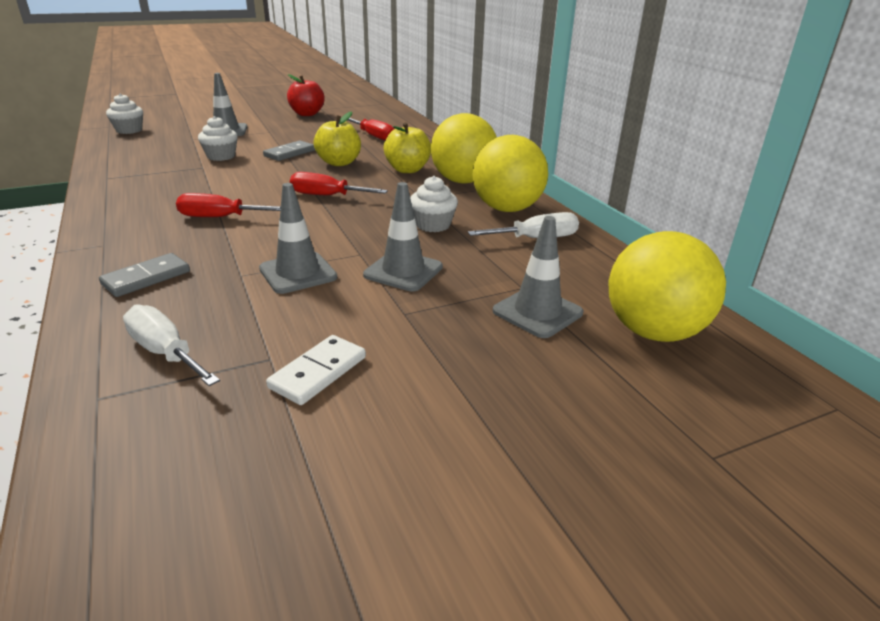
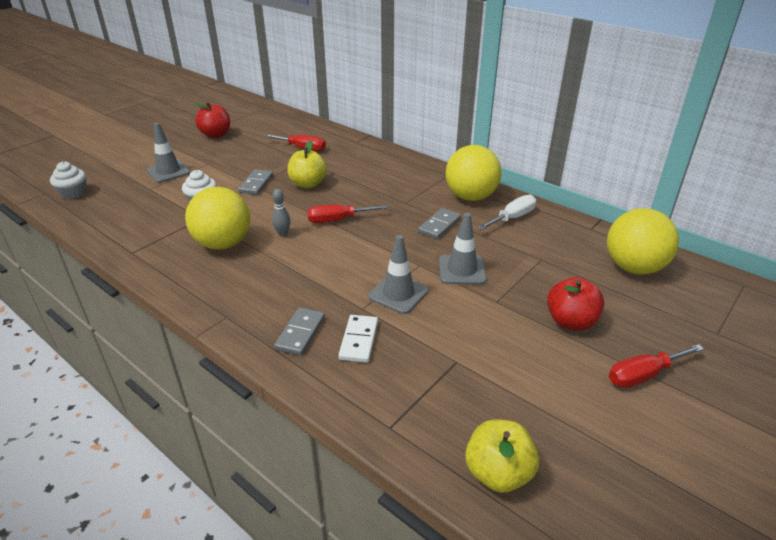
camera: 25 degrees left, 5 degrees up
(165, 352) = (390, 382): white screwdriver -> none
(220, 217) = (283, 264): red screwdriver -> red screwdriver (643, 375)
(256, 194) = (283, 234): none -> grey bowling pin
(318, 372) = (494, 359): white domino -> white domino (359, 340)
(407, 170) = (367, 178): yellow apple -> yellow apple (498, 473)
(433, 225) = (439, 225): white cupcake -> grey domino
(463, 181) = (417, 179): yellow ball -> yellow ball (223, 244)
(478, 365) = (570, 321): none -> red apple
(537, 312) = (566, 274): grey traffic cone -> none

